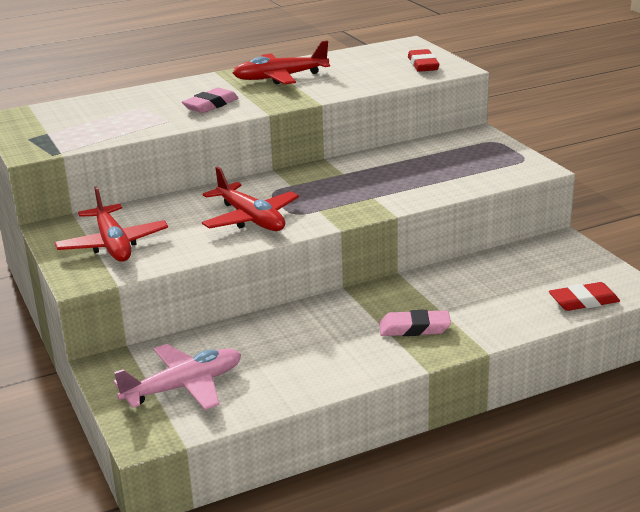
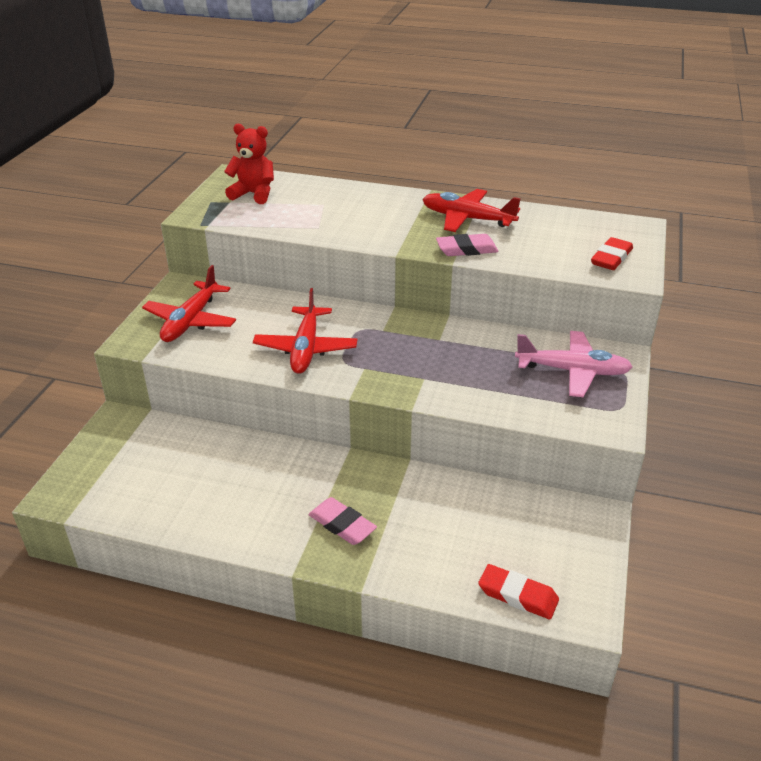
camera: 40 degrees right, 10 degrees up
(60, 121) = (253, 194): none -> red teddy bear
(184, 387) = (131, 469): pink plane -> pink plane (572, 371)
(211, 105) = (371, 225): pink eraser -> pink eraser (466, 249)

